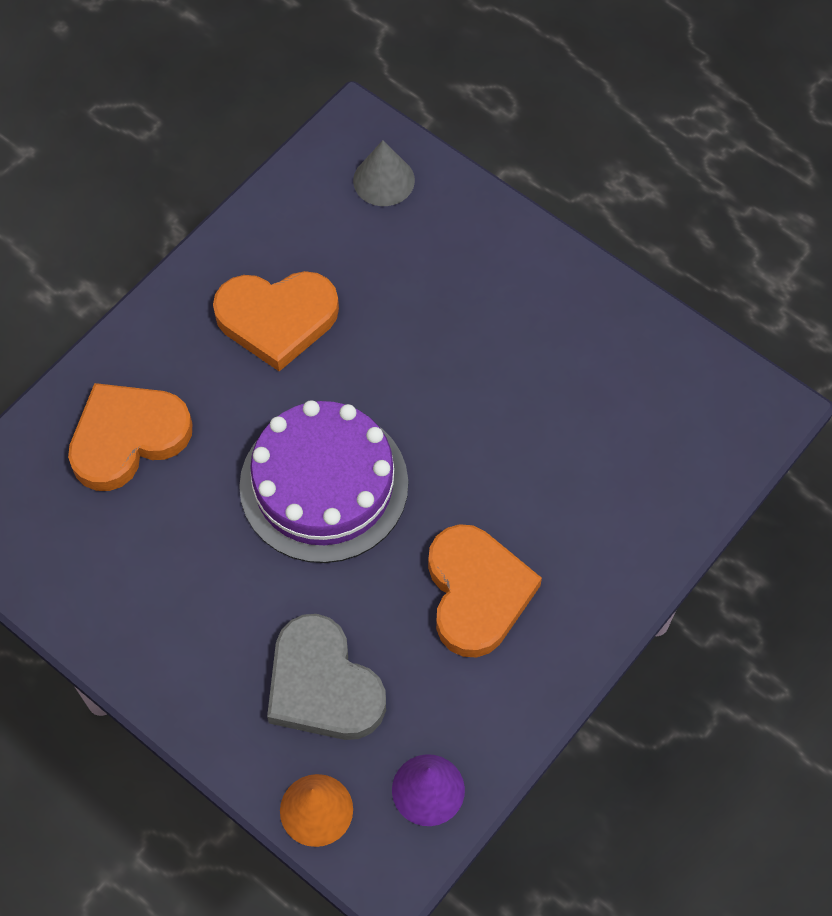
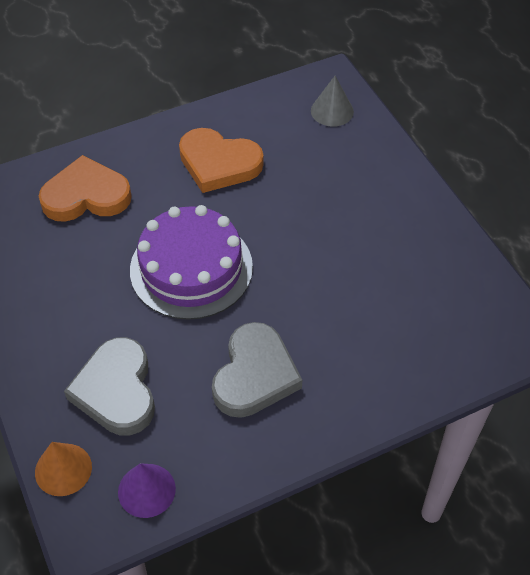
camera: 25 degrees right, 10 degrees down
(477, 593) = (254, 375): orange heart -> grey heart

